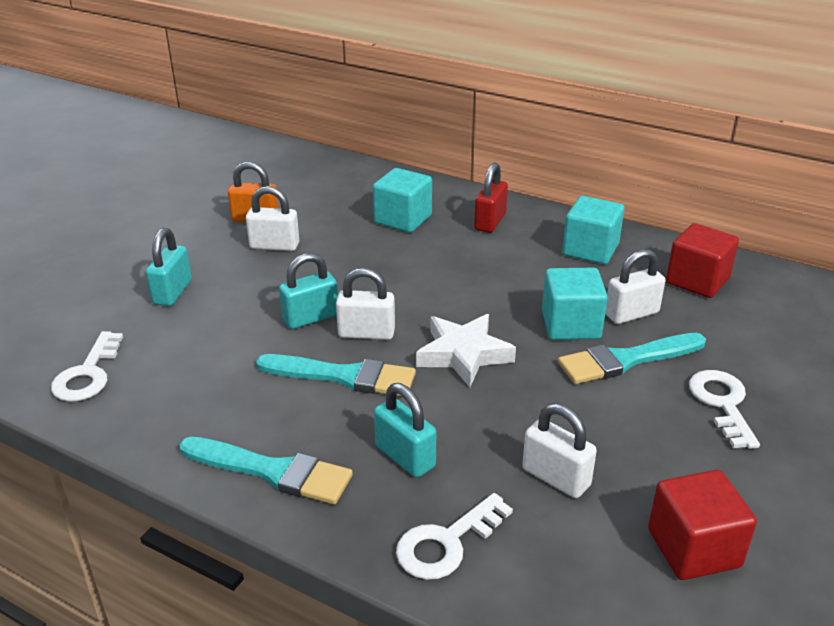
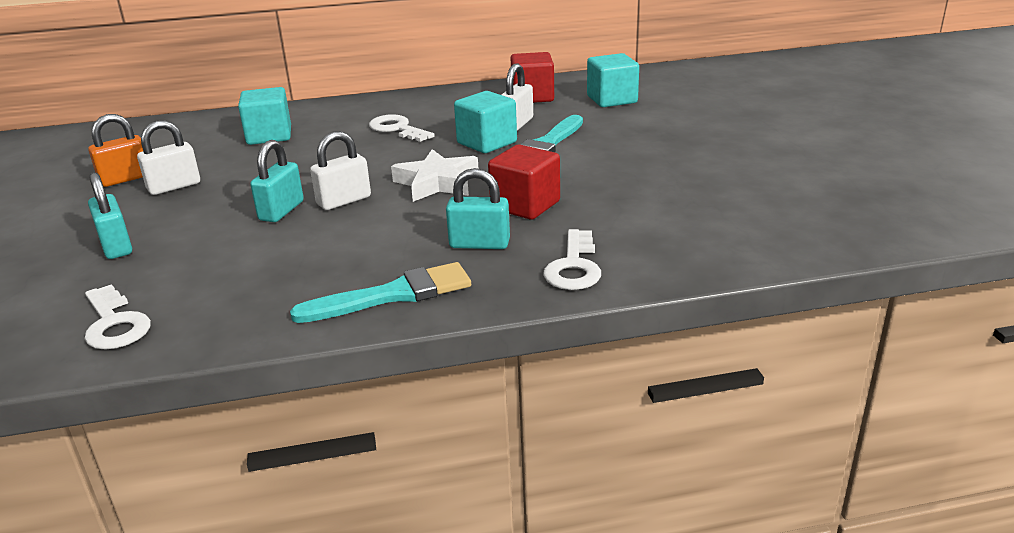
camera: 40 degrees left, 5 degrees down
(344, 376) = (365, 228): turquoise brush -> none
(490, 222) = (344, 115): red padlock -> none
(556, 477) = (590, 209): white padlock -> none
(590, 250) = (441, 105): turquoise cube -> turquoise cube (612, 99)
(693, 548) = (708, 202): red cube -> red cube (525, 205)
(722, 403) = (630, 141): white key -> white key (397, 129)

